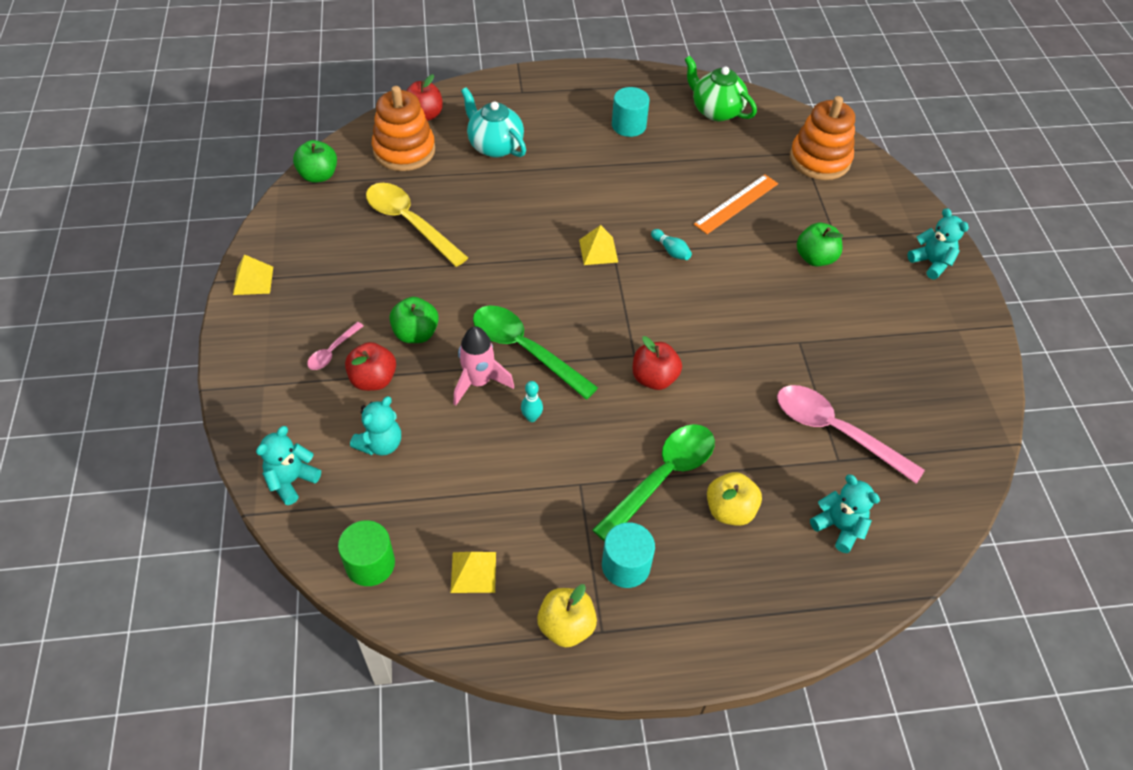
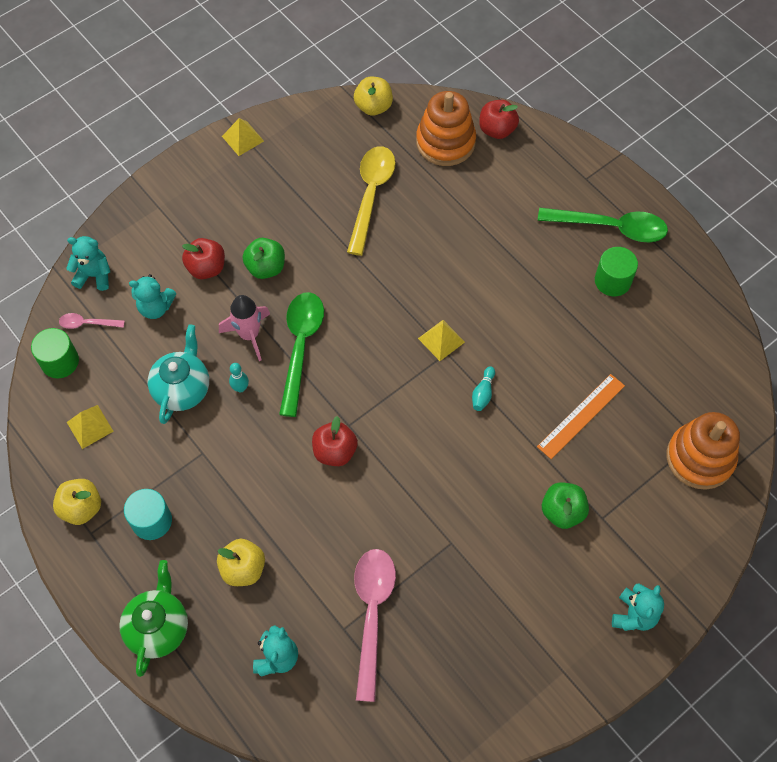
camera: 60 degrees right, 10 degrees up
(318, 175) = (373, 107): green apple -> yellow apple
(332, 351) = (214, 228): pink spoon -> pink spoon (87, 323)
(494, 146) = (502, 199): turquoise teapot -> turquoise teapot (182, 388)
(628, 125) = (612, 281): turquoise cylinder -> green cylinder
(662, 477) = (243, 506): green spoon -> green spoon (610, 227)
(716, 111) = (694, 339): green teapot -> green teapot (158, 627)
(736, 204) = (581, 416): orange ruler -> orange ruler turned 60 degrees counterclockwise

